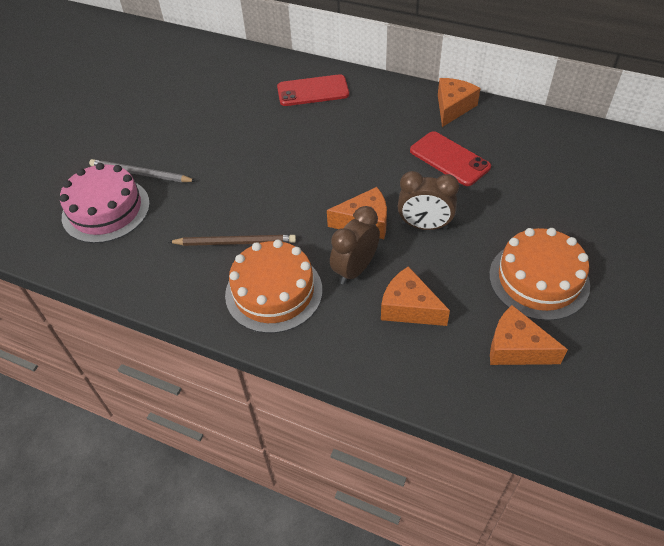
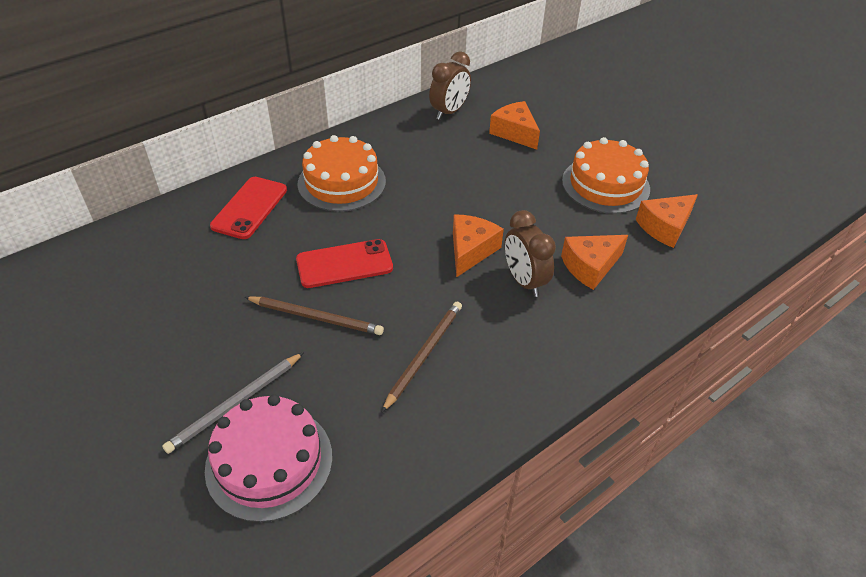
camera: 65 degrees left, 5 degrees down
(233, 173) = (316, 317): none -> brown pencil
(274, 292) = (514, 349): orange cake -> orange cake (341, 182)
(424, 225) = (504, 217): brown clock -> brown clock (449, 112)
(449, 159) = (436, 167): red phone -> red phone (344, 264)
(453, 107) = (373, 136): orange cheese -> orange cheese (515, 133)

